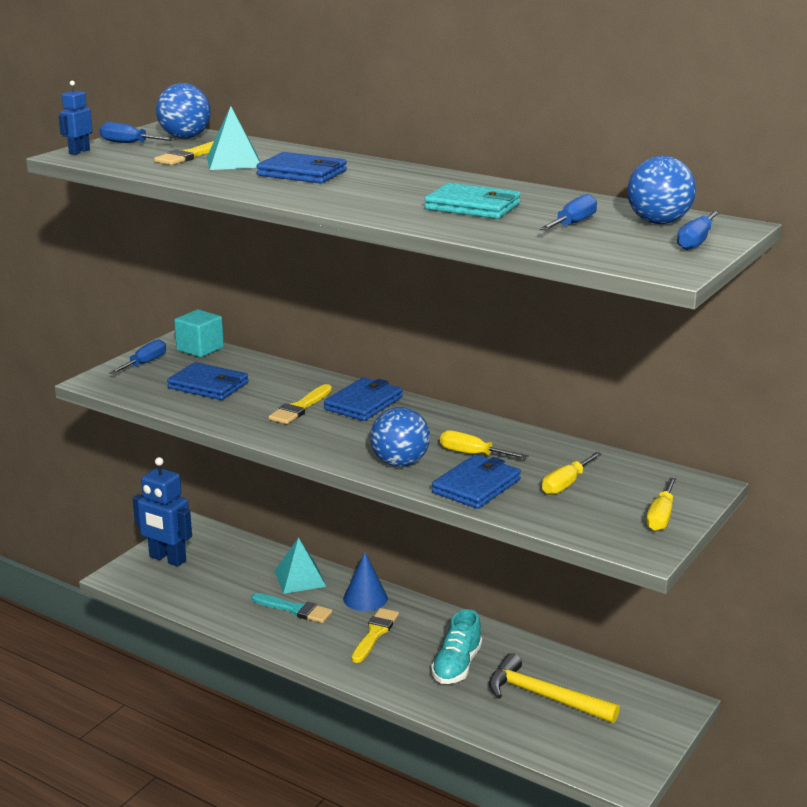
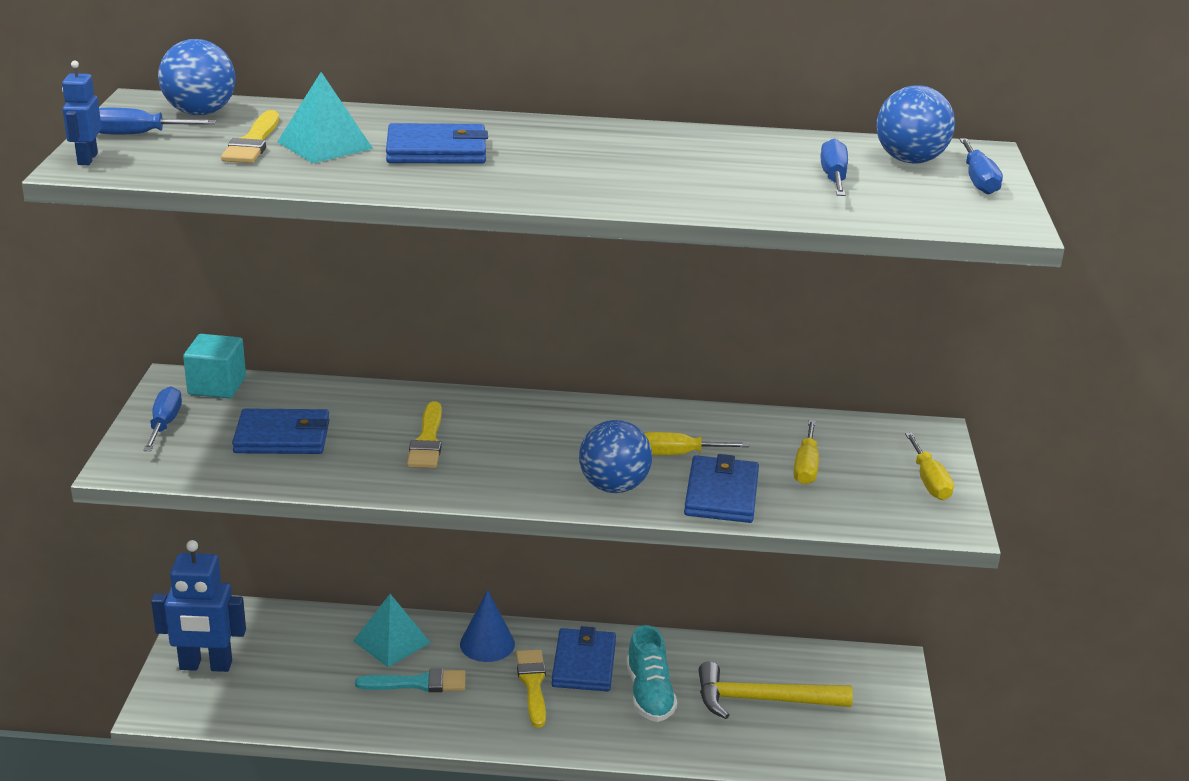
camera: 30 degrees left, 5 degrees up
(363, 403) = (495, 417): blue wallet -> blue wallet (584, 664)
(473, 206) = (700, 170): turquoise wallet -> none

